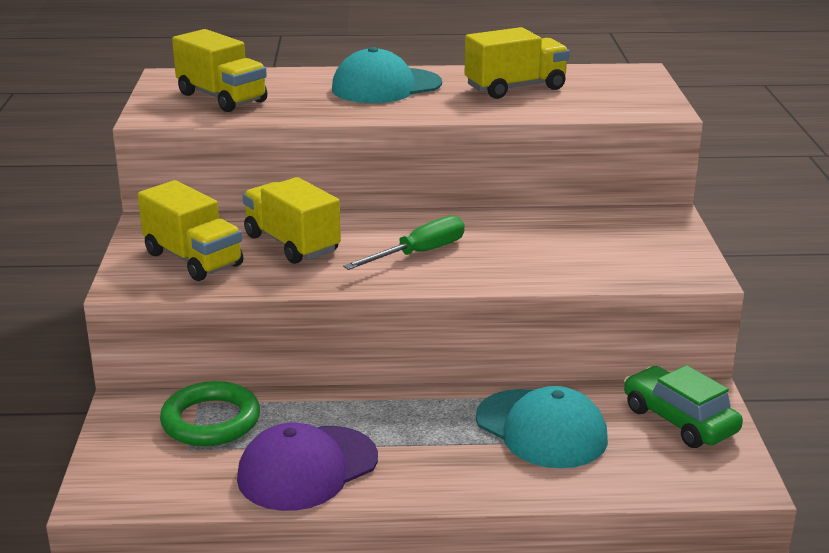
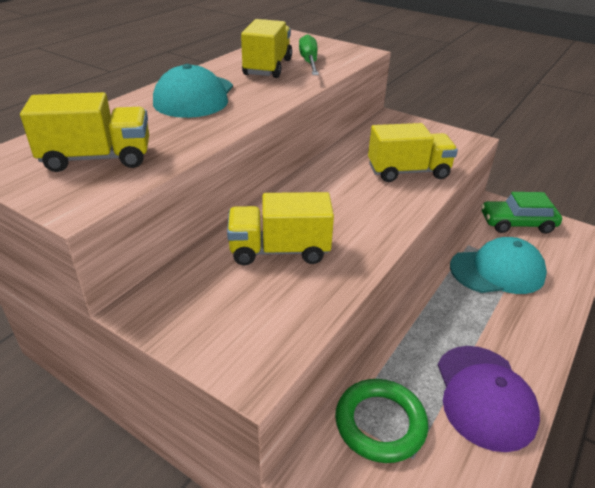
camera: 55 degrees left, 10 degrees up
(193, 259) = (248, 312): yellow truck -> yellow truck (408, 172)
(419, 253) = (355, 206): green screwdriver -> green screwdriver (309, 62)

